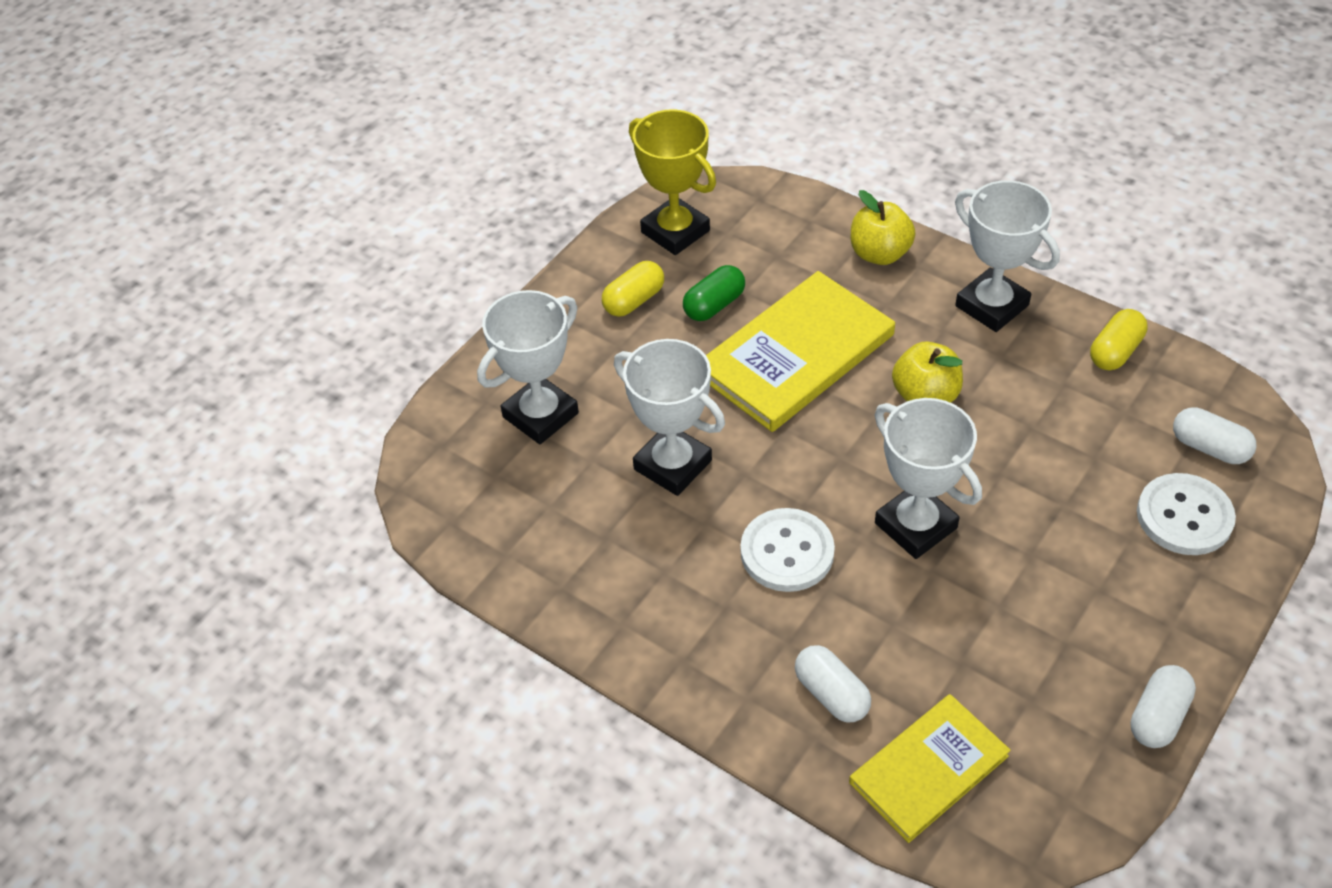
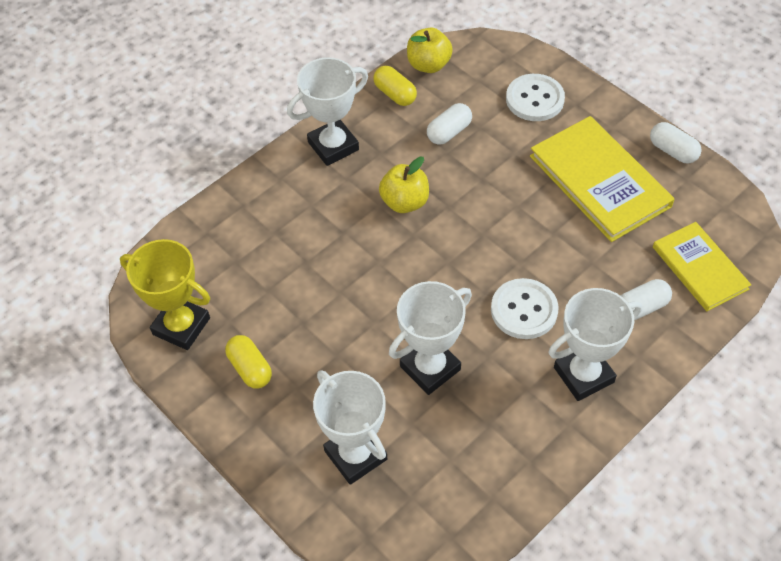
camera: 80 degrees left, 5 degrees up
(675, 231) = (181, 326): yellow trophy -> yellow trophy turned 60 degrees clockwise
(714, 305) = (275, 313): green capsule -> none
(795, 355) = (343, 270): yellow book -> yellow book (599, 181)
(879, 254) = (258, 197): yellow apple -> yellow apple (428, 65)
(915, 525) = (515, 233): white trophy -> white trophy (583, 375)
(1209, 447) = (485, 73): white capsule -> white capsule (449, 132)

